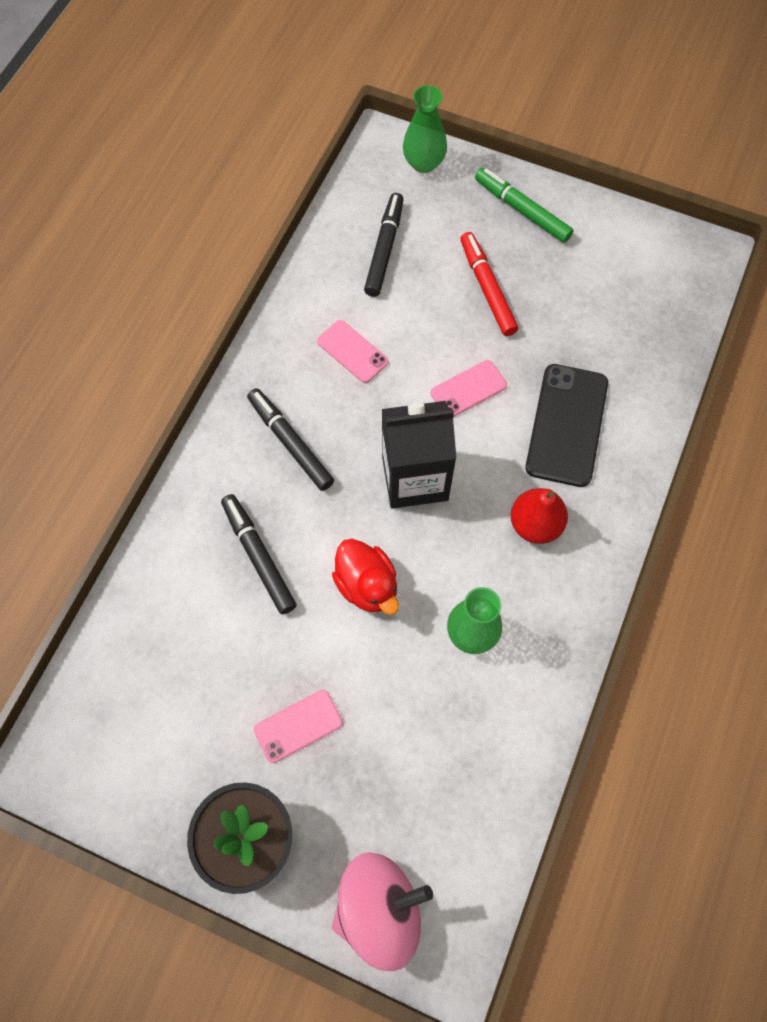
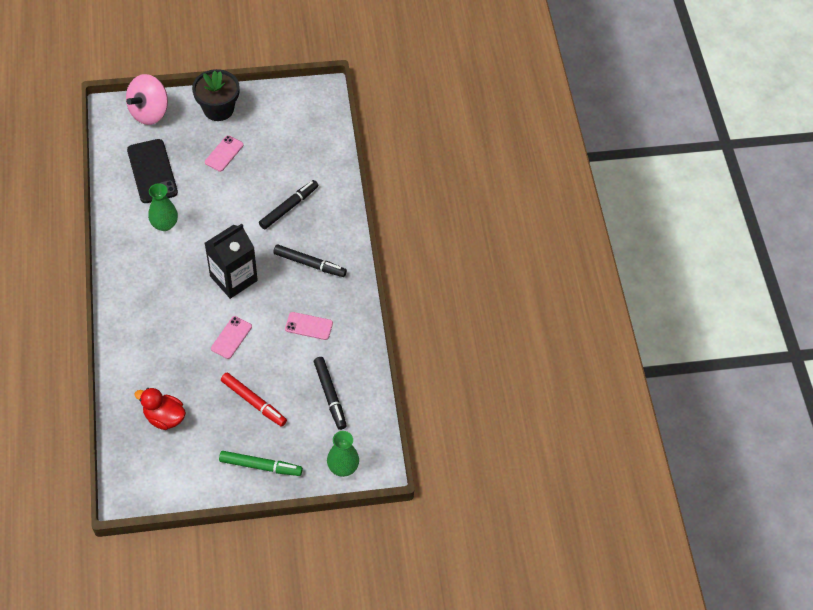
camera: 145 degrees right, 10 degrees down
(258, 556) = (289, 207): black marker -> black marker turned 75 degrees counterclockwise
(367, 585) = (227, 220): red duck -> red duck (164, 417)
(535, 524) = (158, 286): red pear -> none
(567, 425) = (165, 345): black phone -> black phone (152, 171)

